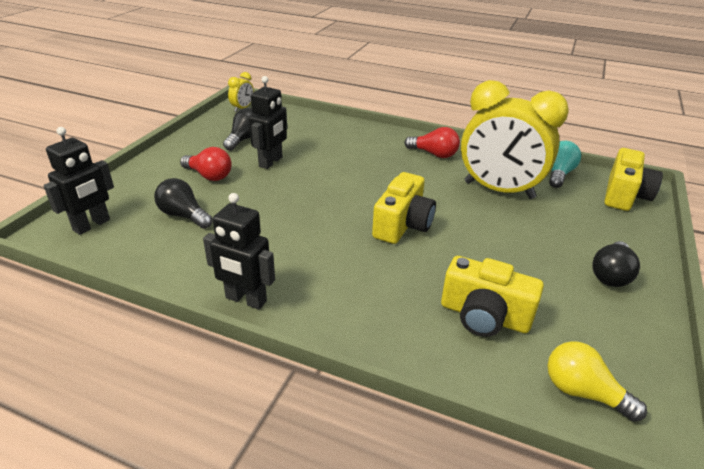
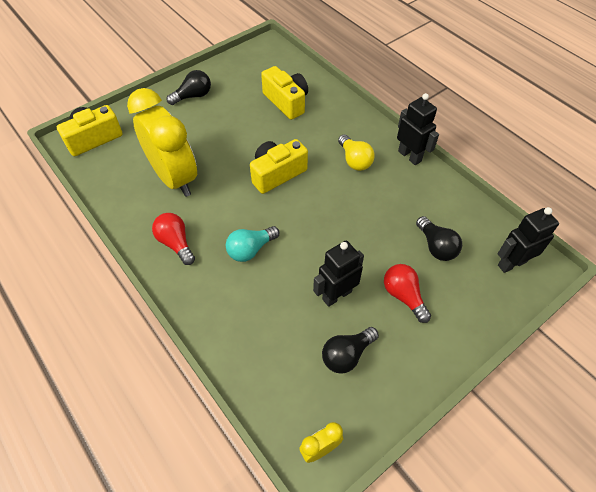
camera: 150 degrees left, 20 degrees up
(558, 174) = (107, 176): turquoise light bulb -> turquoise light bulb (250, 249)
(583, 392) = (279, 62): yellow light bulb -> yellow light bulb (354, 160)

